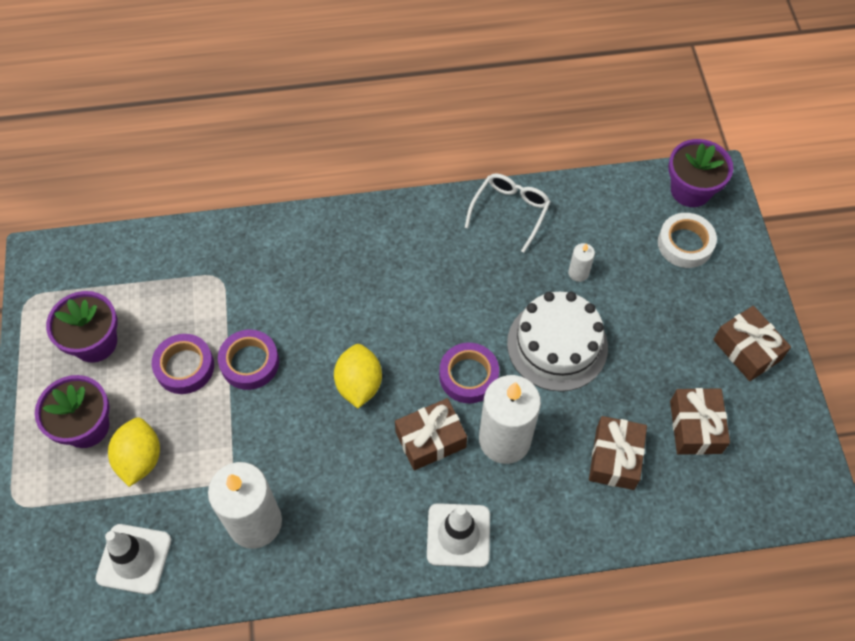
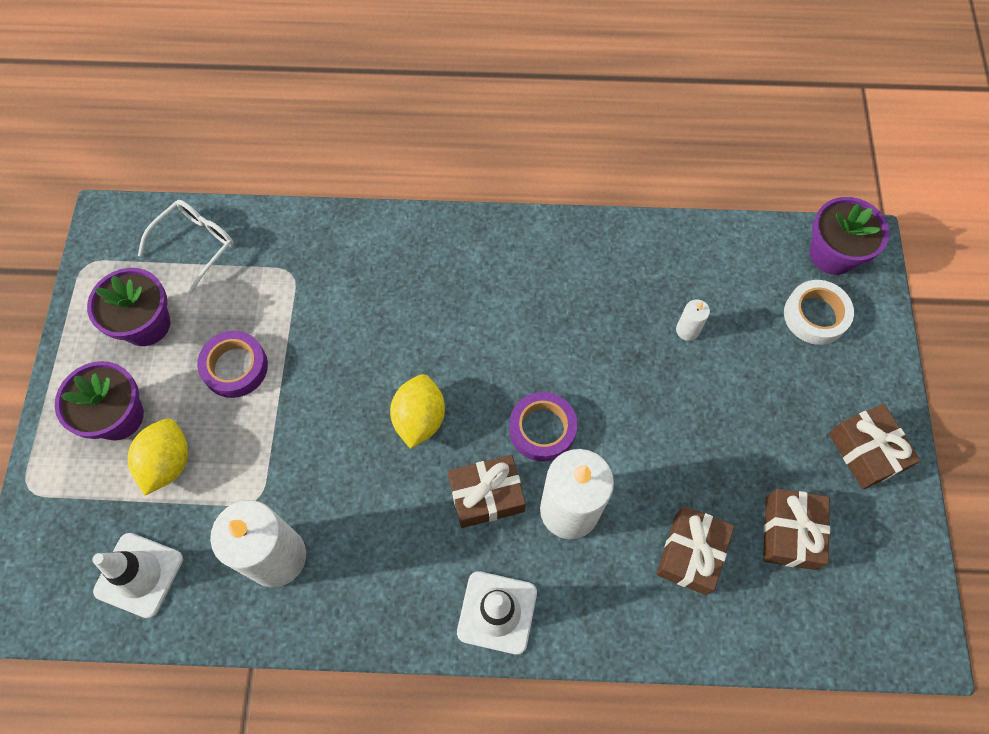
camera: 10 degrees right, 5 degrees up
(250, 362) = (305, 374): purple tape -> none
(510, 211) = (623, 247): white glasses -> white glasses (195, 245)
(557, 345) = (648, 410): white cake -> none

